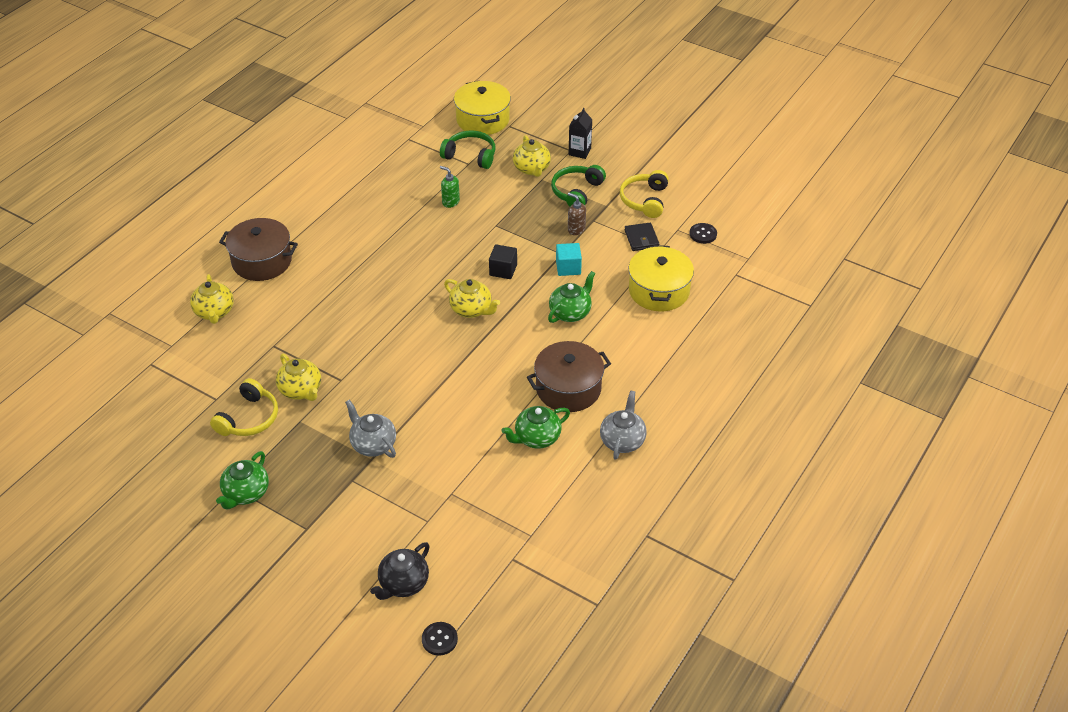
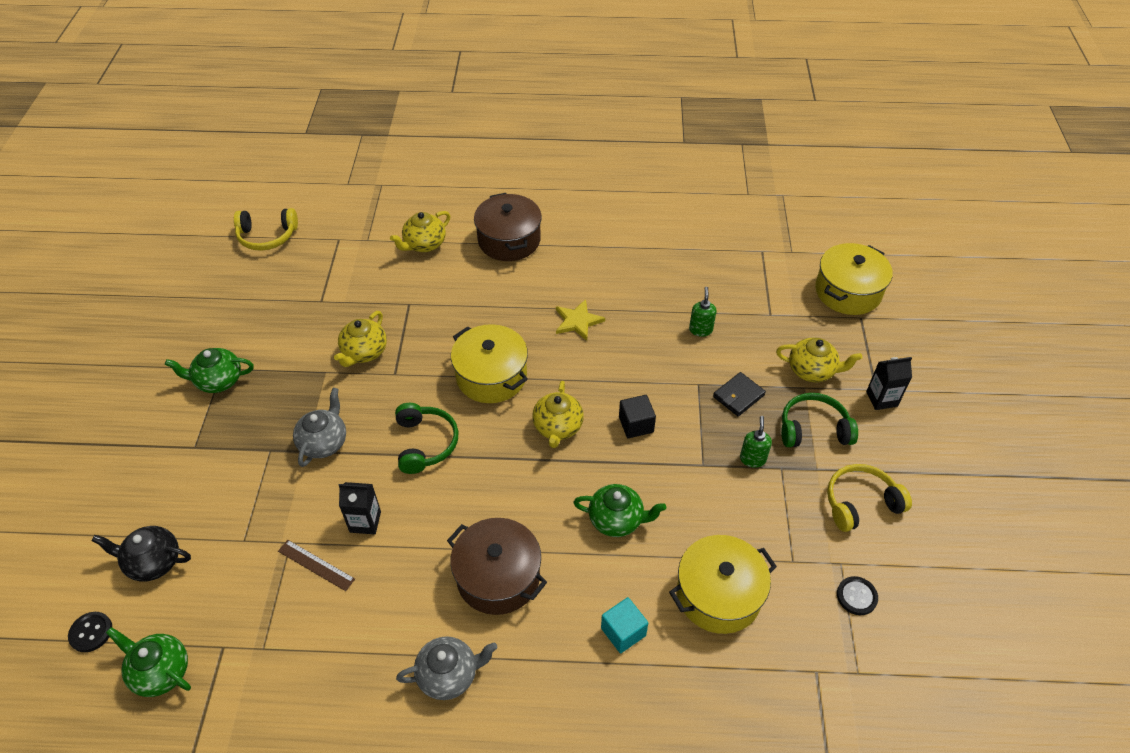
camera: 60 degrees right, 5 degrees up
(249, 418) = (309, 335): yellow headphones -> yellow headphones (267, 236)
(384, 259) = (578, 321): none -> yellow star
(393, 326) = (491, 376): none -> yellow pot
(467, 444) = (365, 522): none -> black carton
(470, 155) = (784, 310): green headphones -> green headphones (425, 443)
(483, 484) = (316, 565): none -> brown ruler
(532, 169) = (812, 370): yellow teapot -> yellow teapot turned 120 degrees counterclockwise
(536, 438) = (406, 582): green teapot -> green teapot (161, 671)
(568, 268) = (685, 482): turquoise cube -> turquoise cube (623, 632)
(576, 229) = (752, 459): brown soap dispenser -> green soap dispenser
(641, 239) = (792, 532): black wallet -> black wallet (738, 396)

